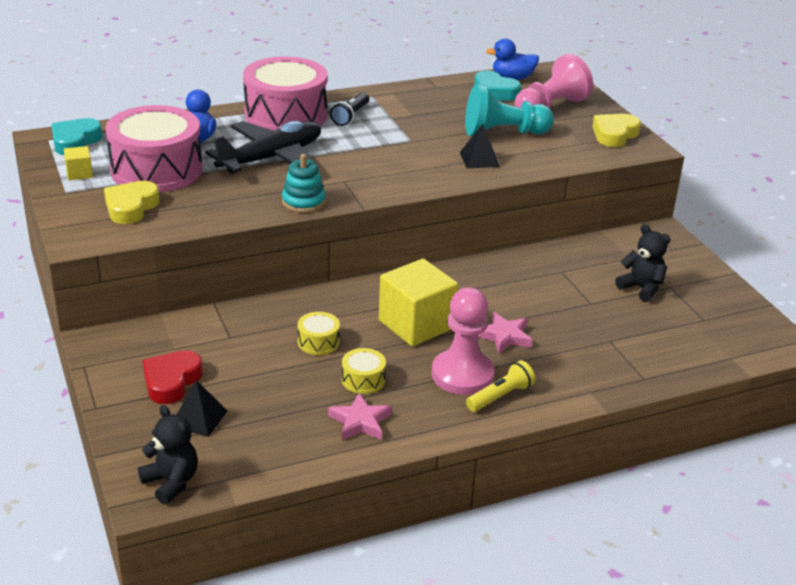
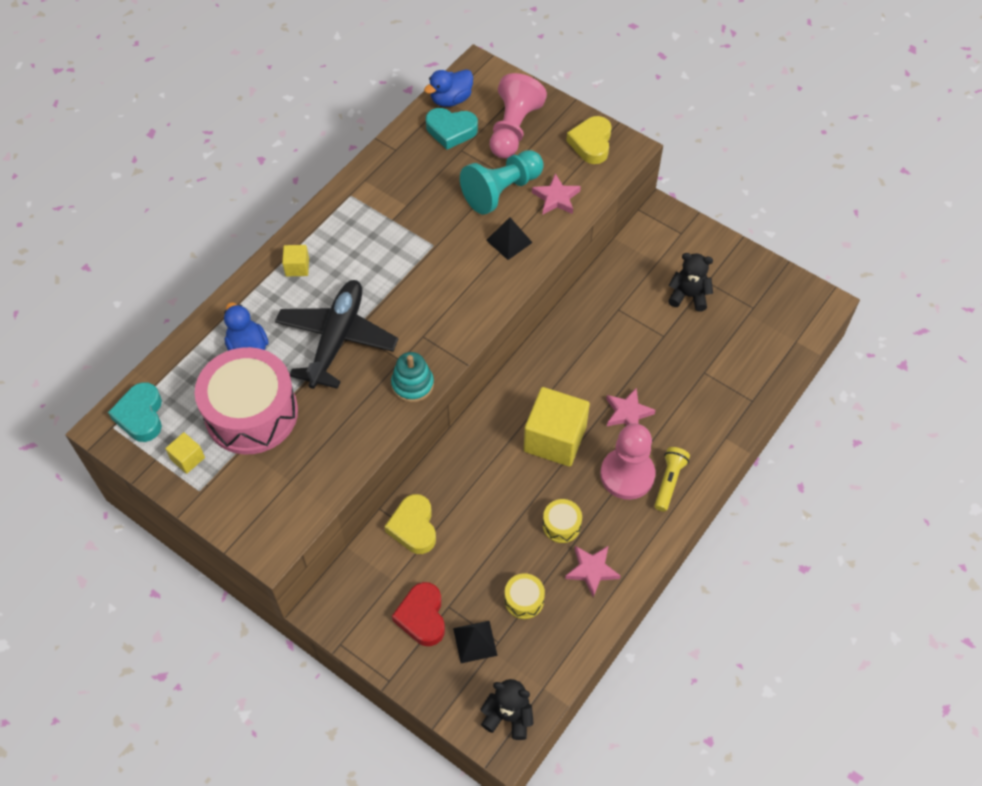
camera: 30 degrees left, 25 degrees up
(131, 207) = (275, 477): yellow heart -> yellow heart (413, 527)
(286, 115) = (297, 267): pink drum -> yellow cube
(318, 342) = (497, 504): yellow drum -> yellow drum (524, 600)
(351, 116) = (355, 237): black flashlight -> none
(549, 151) = (556, 198): none -> pink star

